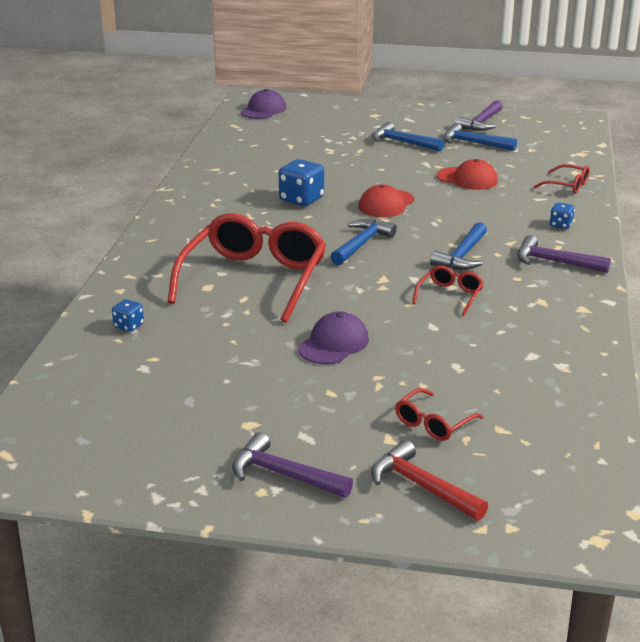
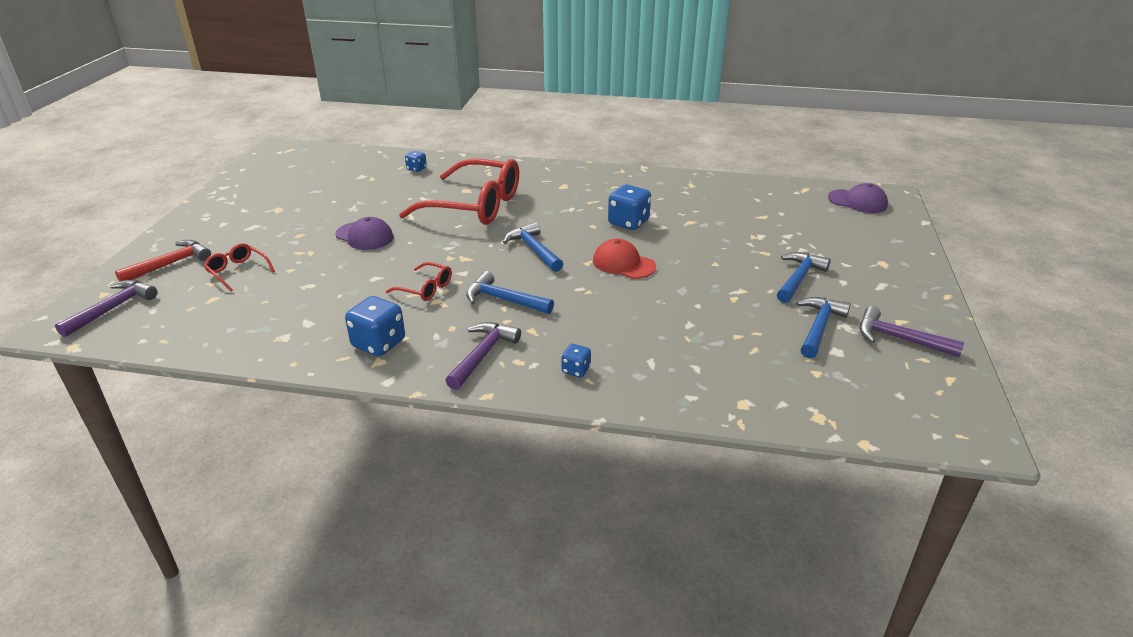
camera: 90 degrees right, 5 degrees up
(283, 474) = (217, 220): purple hammer -> purple hammer (113, 308)
(362, 244) = (533, 250): blue hammer -> blue hammer turned 150 degrees counterclockwise
(467, 179) = (700, 315): red cap -> none
(555, 311) = (378, 343): none -> blue dice
(567, 186) = (696, 389): red glasses -> none

